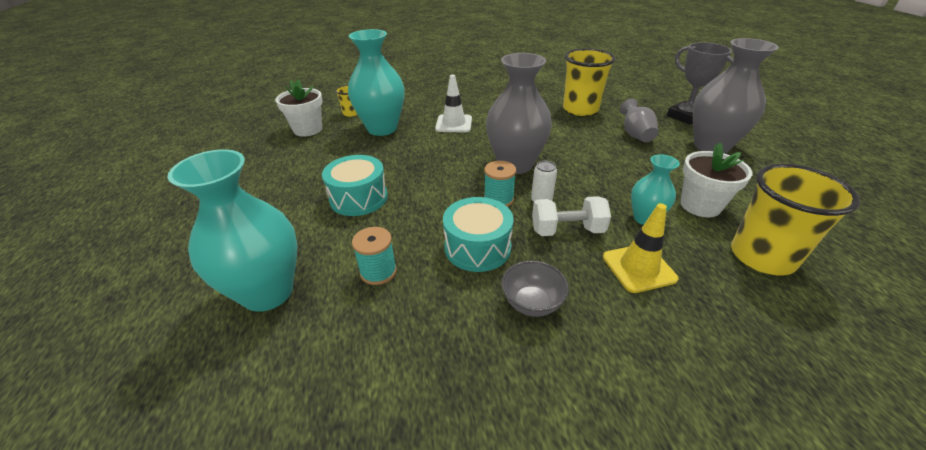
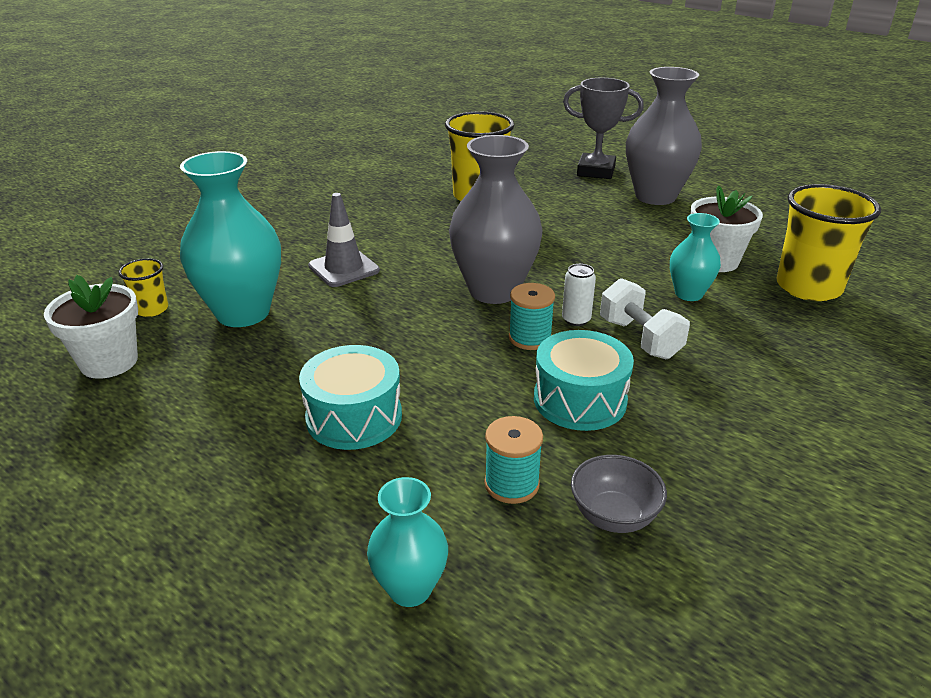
camera: 40 degrees left, 5 degrees down
(268, 292) = (410, 588): turquoise vase -> turquoise vase, size x0.54
(454, 124) = (344, 268): white traffic cone -> grey traffic cone
(532, 303) = (700, 424): grey bowl -> grey bowl (613, 516)
(567, 230) = (640, 338): white dumbbell -> white dumbbell turned 75 degrees counterclockwise
(635, 135) = (574, 208): grey vase -> none
(638, 268) = (740, 343): yellow traffic cone -> none

